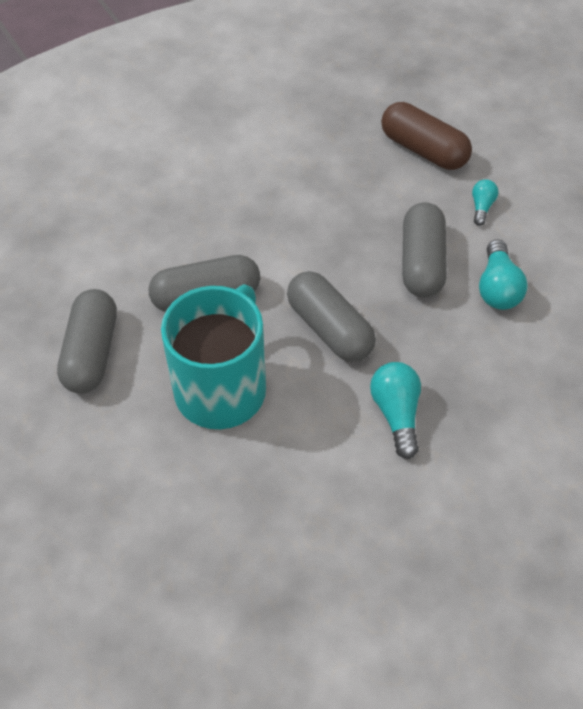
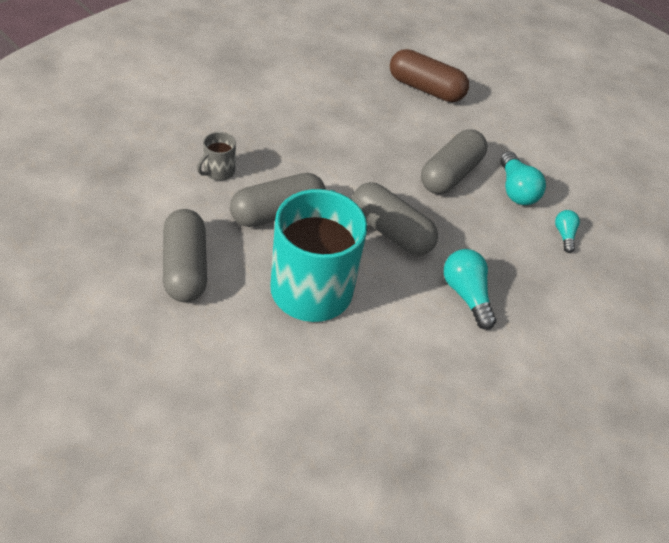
camera: 20 degrees left, 5 degrees down
(153, 243) = (218, 171): none -> grey mug
(422, 262) = (450, 174): grey capsule -> grey capsule turned 45 degrees clockwise
(482, 207) = (484, 129): turquoise light bulb -> turquoise light bulb (564, 235)

